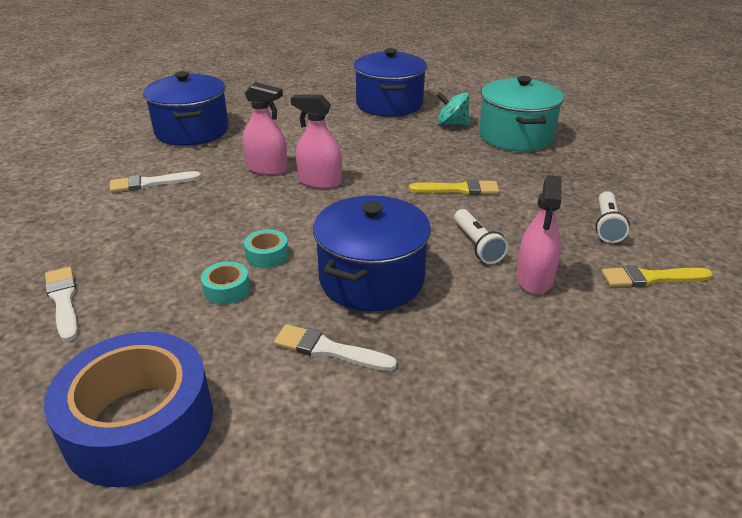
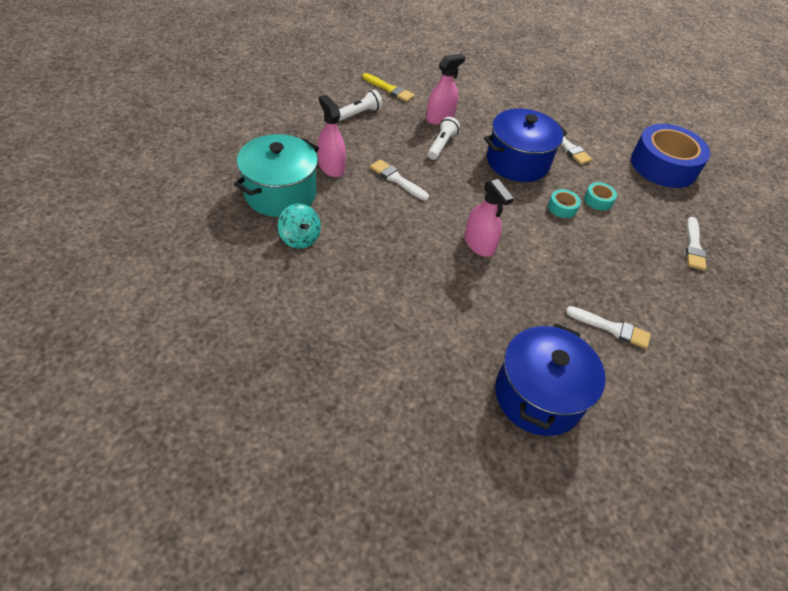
camera: 145 degrees left, 15 degrees up
(267, 169) = (506, 284): pink spray bottle -> pink spray bottle (331, 167)
(389, 104) = (306, 305): blue pot -> none
(458, 189) = (397, 179): yellow brush -> white brush

